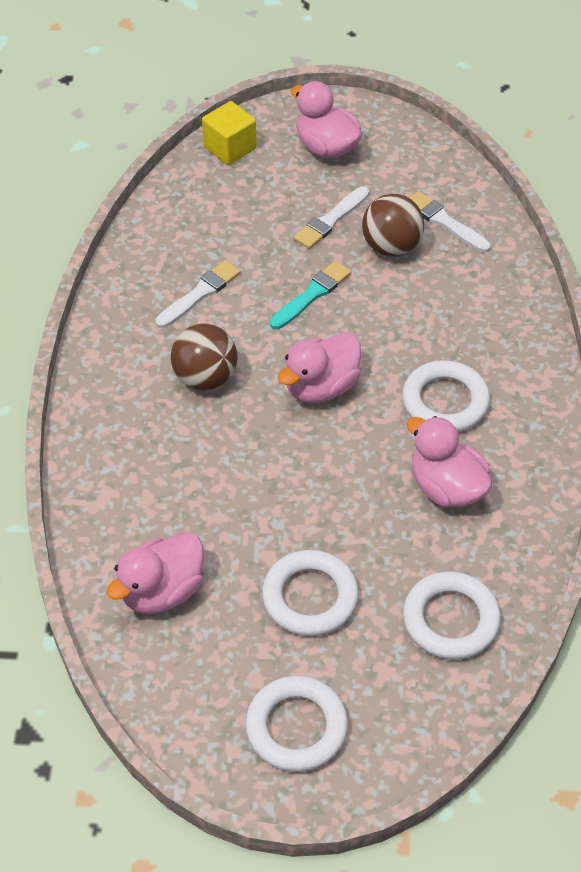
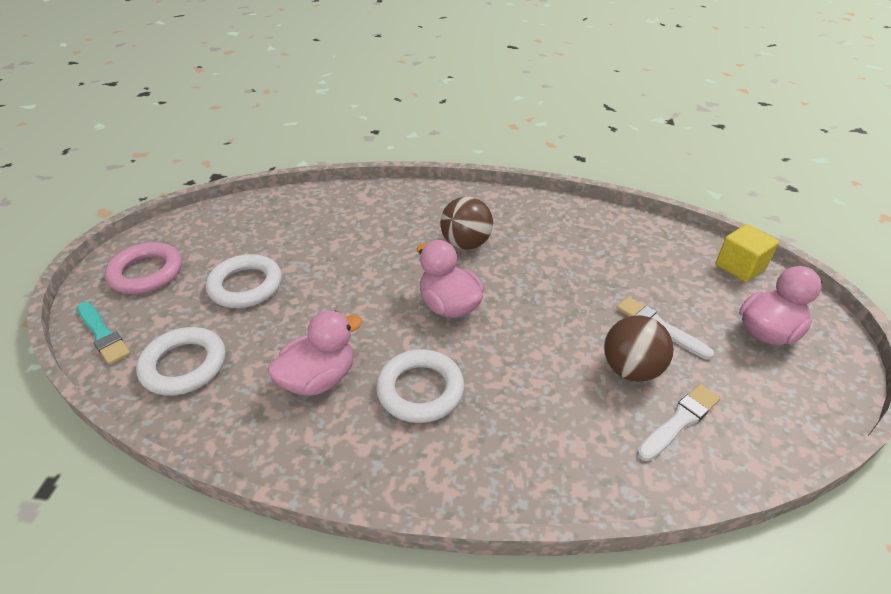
camera: 95 degrees right, 10 degrees down
(162, 591) = (283, 220): pink duck -> none
(200, 294) = (555, 244): white brush -> none
(296, 727) = (146, 273): white ring -> pink ring
(312, 294) = (558, 307): turquoise brush -> turquoise brush (103, 334)

